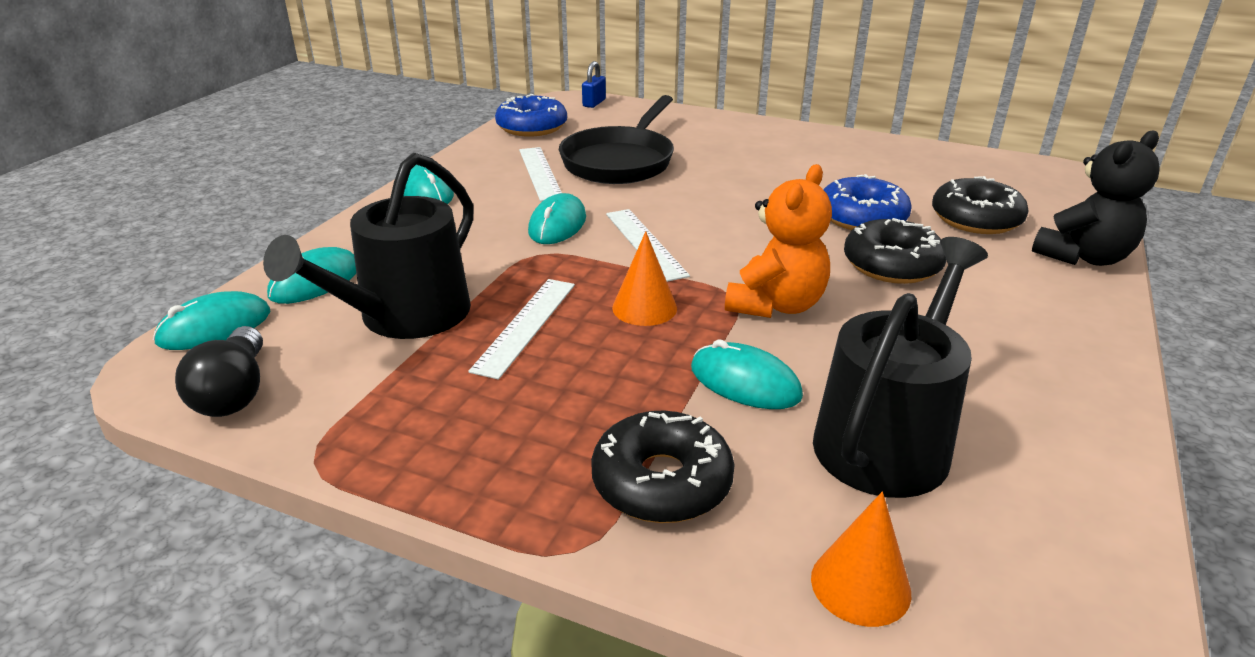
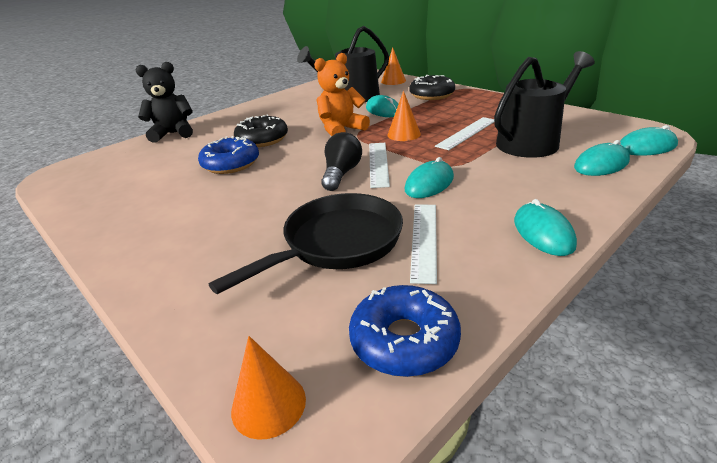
camera: 155 degrees left, 0 degrees up
(234, 392) = (605, 123): black light bulb -> black light bulb (341, 174)
(594, 103) = (268, 404): blue padlock -> orange cone
(976, 219) = (174, 156): black donut -> none

